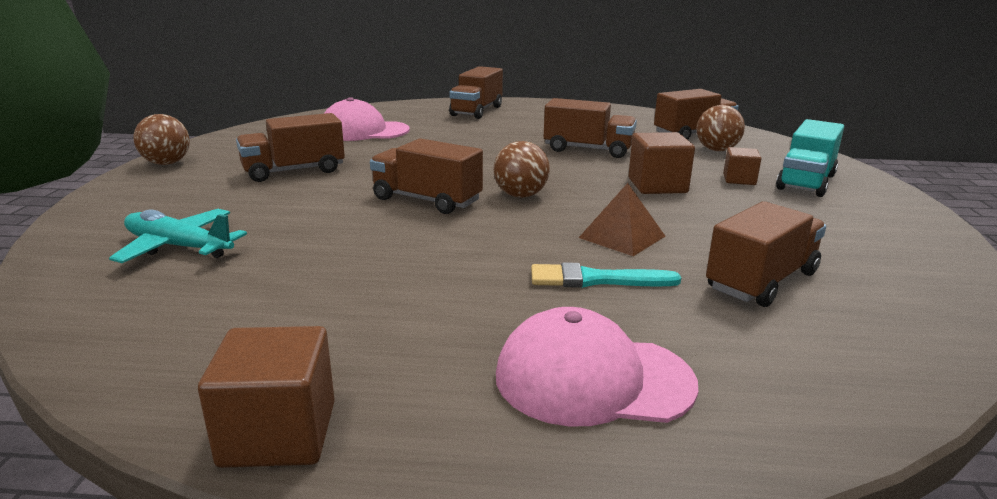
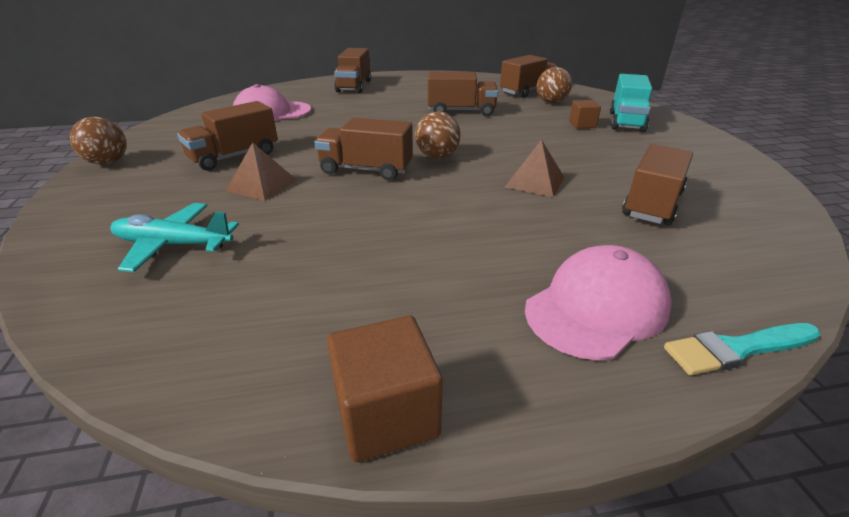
camera: 15 degrees left, 10 degrees up
(303, 202) = (262, 185): none -> brown pyramid
(593, 379) = (596, 307): pink cap -> pink cap turned 150 degrees clockwise
(595, 279) = (540, 221): turquoise brush -> turquoise brush (737, 349)
(657, 186) = (530, 136): brown cube -> none

